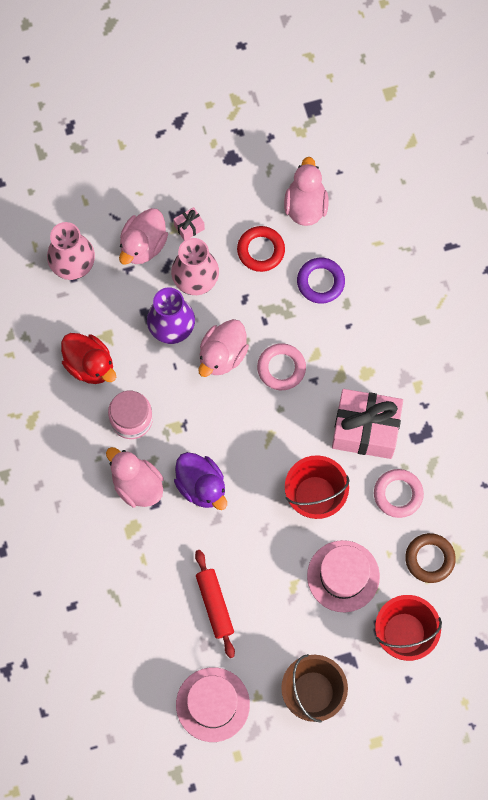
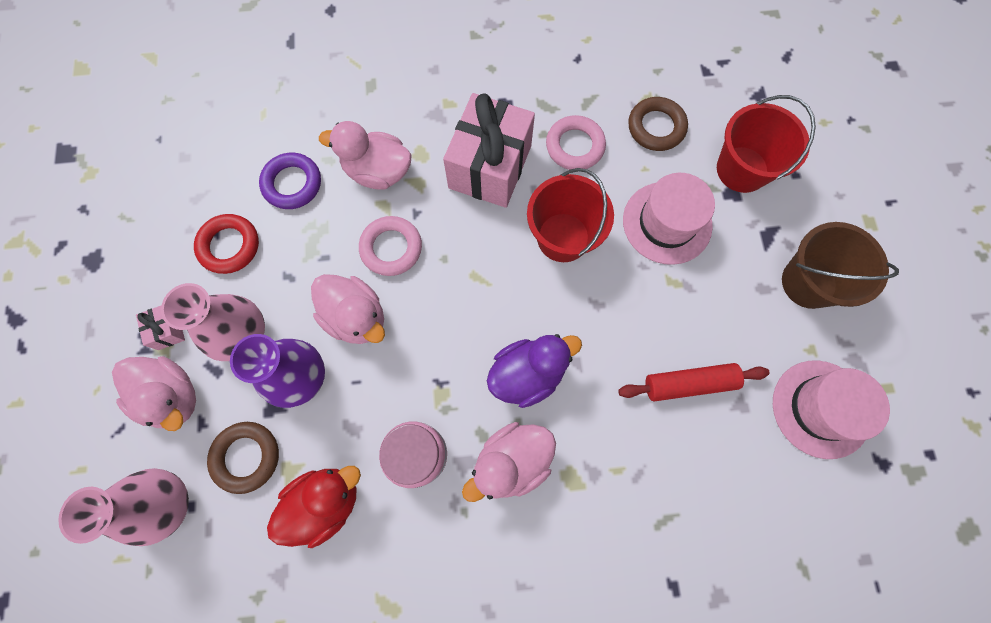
camera: 80 degrees left, 0 degrees up
(111, 306) = (246, 457): none -> brown ring
(305, 205) = (188, 183): pink duck -> pink duck (378, 171)

